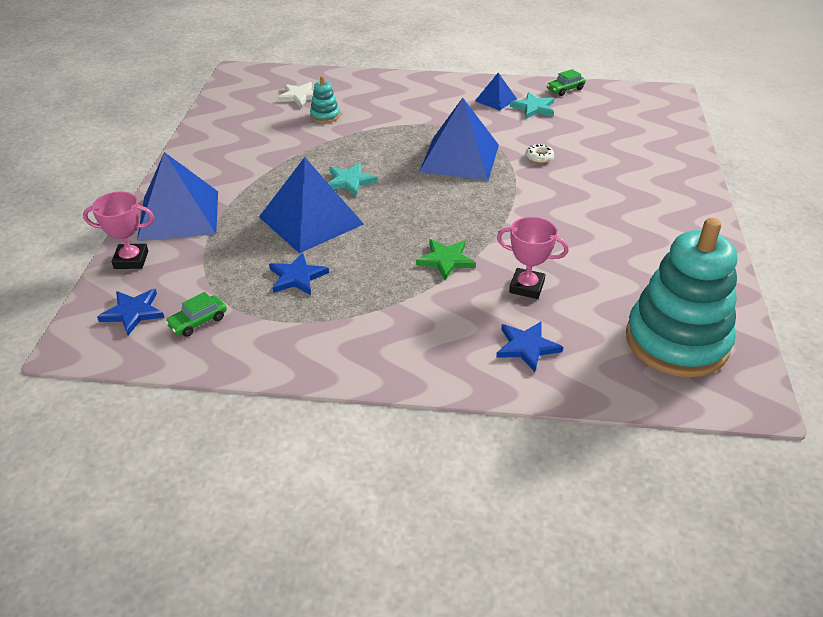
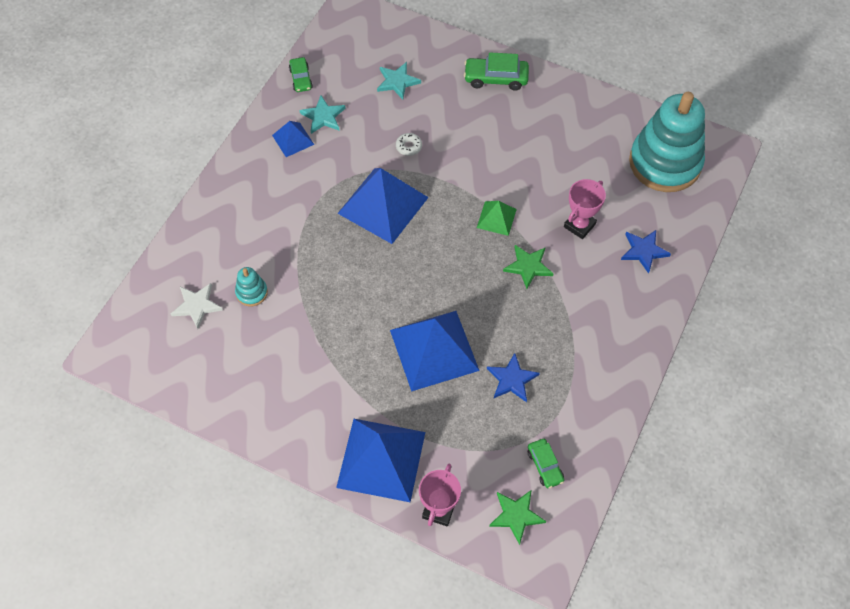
camera: 70 degrees left, 20 degrees up
(133, 312) = (516, 515): blue star -> green star
(350, 181) = (384, 303): turquoise star -> turquoise star (397, 82)
(493, 226) = (496, 218): none -> green pyramid
(675, 190) = (496, 78): none -> green car

